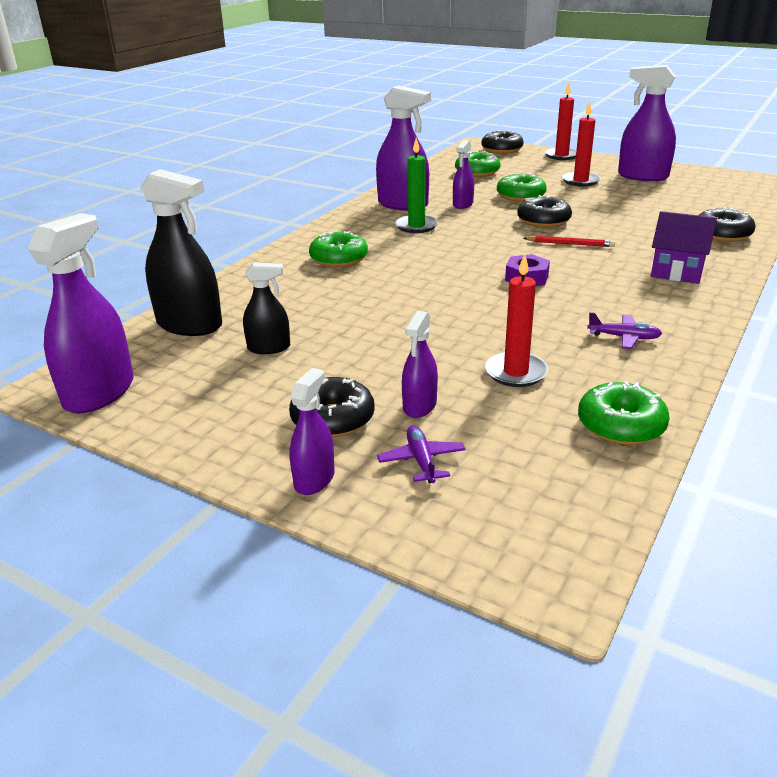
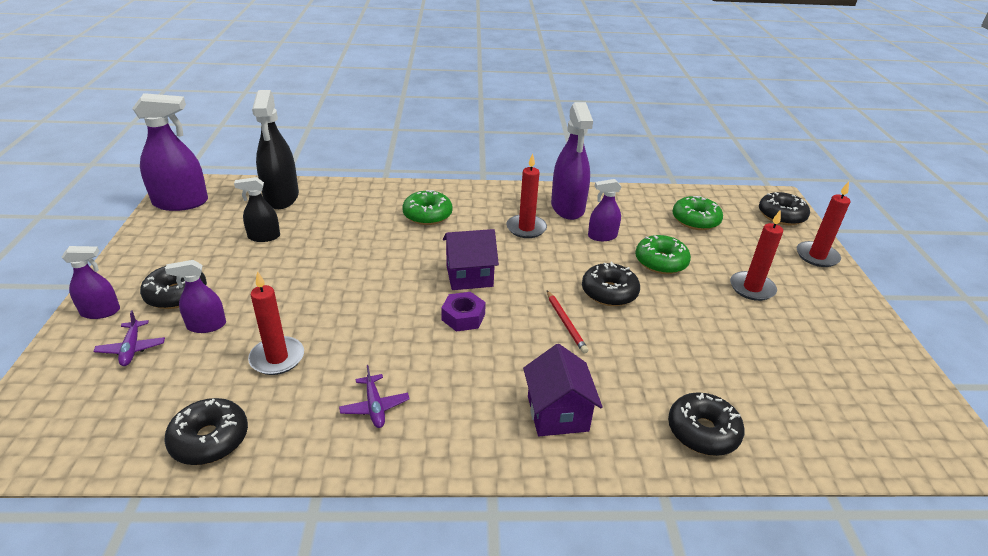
camera: 55 degrees right, 5 degrees up
(269, 348) = (264, 237): black spray bottle -> black spray bottle turned 120 degrees clockwise
(416, 226) = (526, 228): green candle -> red candle
(421, 461) = (132, 348): purple plane -> purple plane turned 120 degrees clockwise
(466, 263) = (469, 276): none -> purple house
(620, 425) = (210, 439): green donut -> black donut
(642, 176) = (827, 329): purple spray bottle -> none

